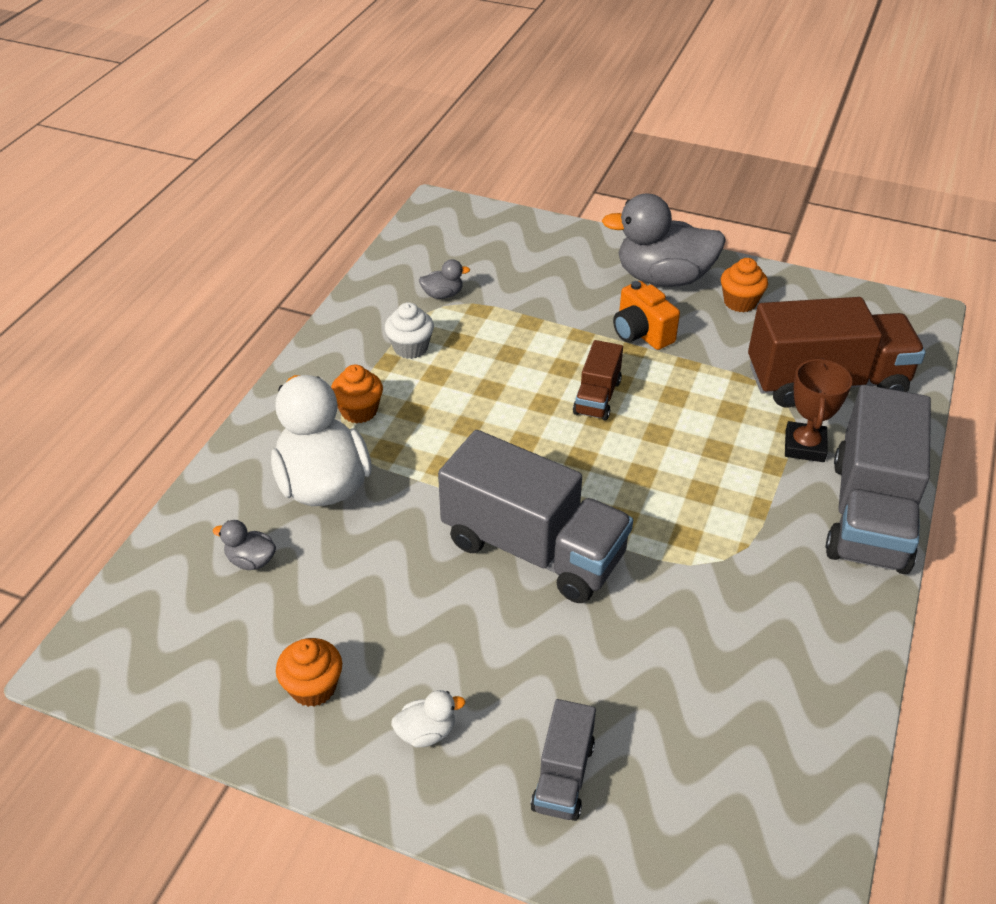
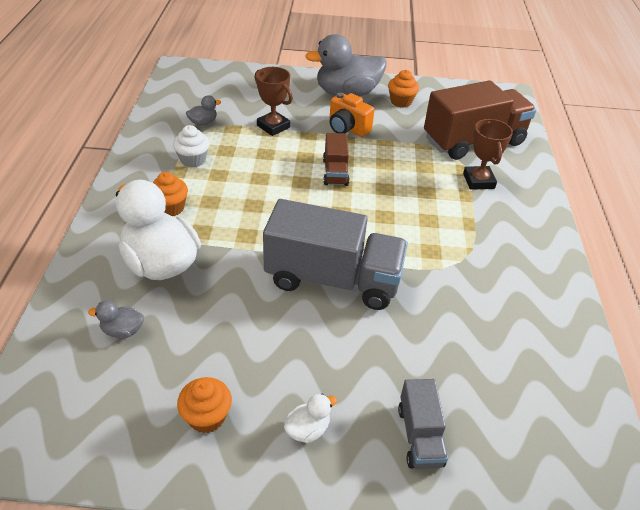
camera: 20 degrees left, 0 degrees up
(536, 314) = (273, 126): none -> brown trophy
(869, 514) = (535, 215): grey truck -> none

